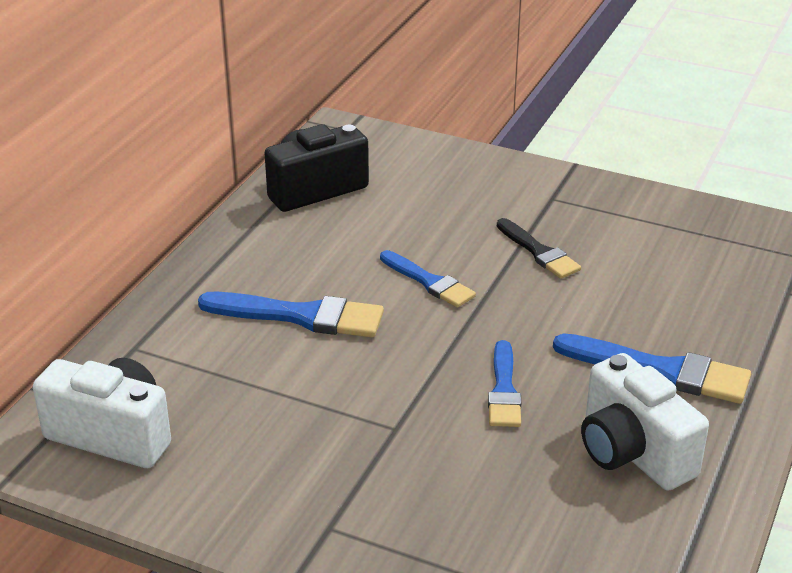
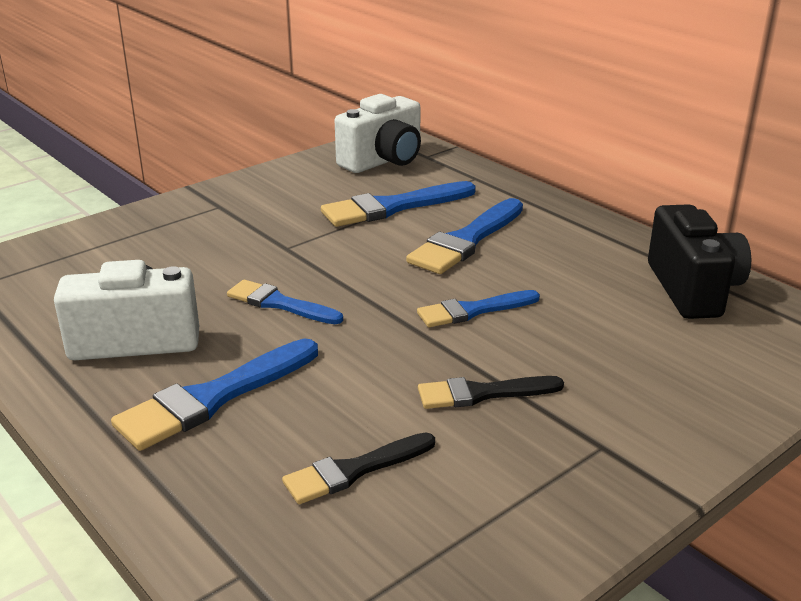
camera: 115 degrees right, 5 degrees down
(250, 385) = (392, 207): none -> blue brush
(668, 281) = (354, 470): none -> black brush

